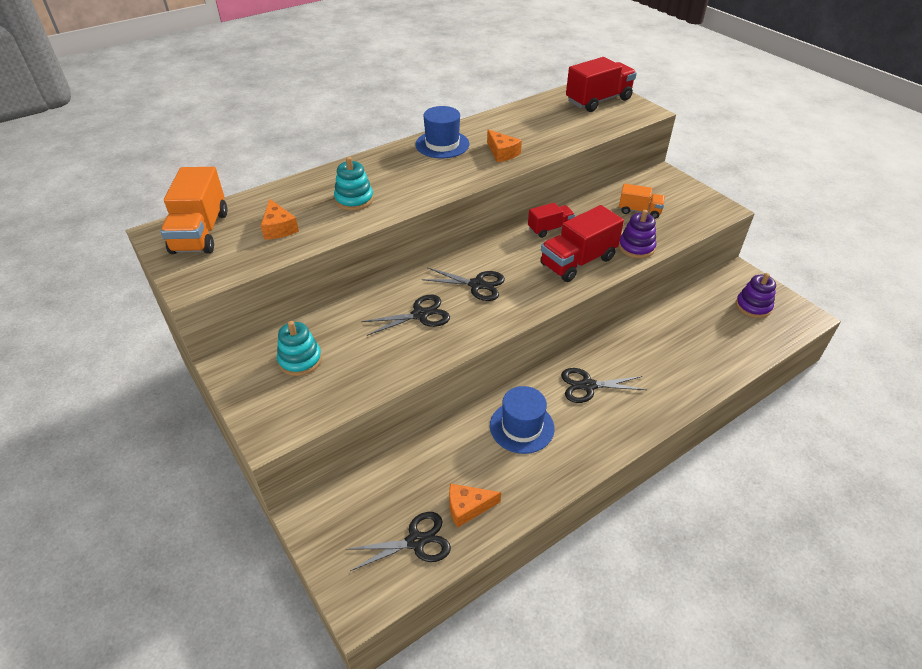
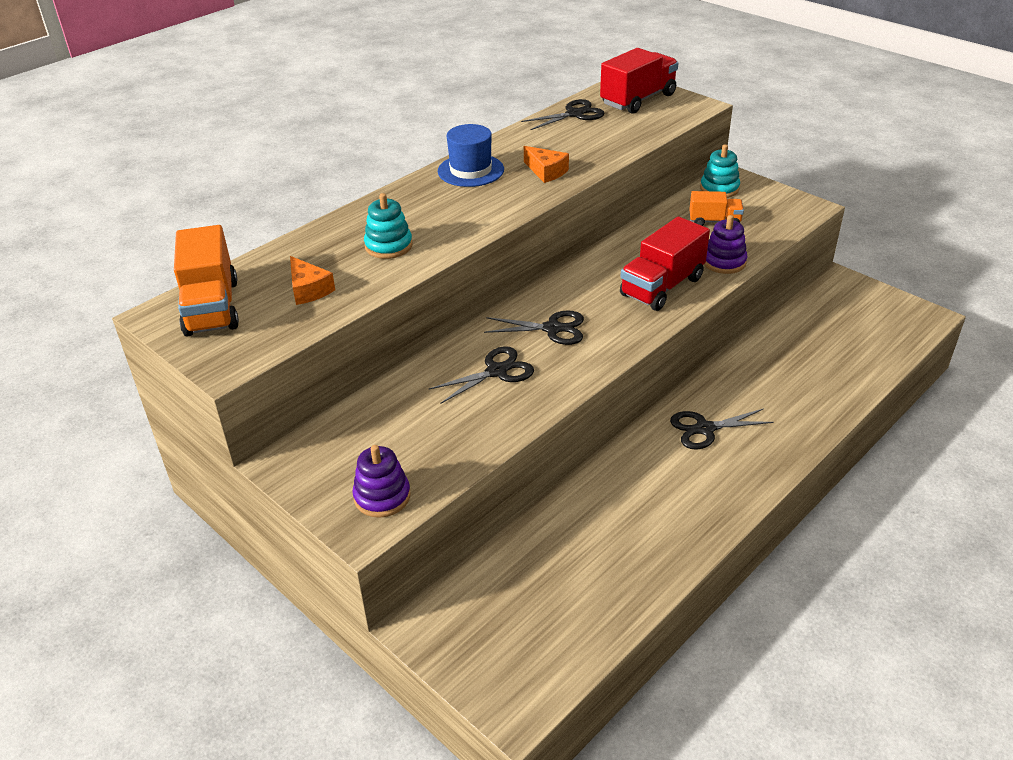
camera: 10 degrees left, 5 degrees down
(300, 360) = (369, 443): turquoise stacking toy -> turquoise stacking toy (719, 188)
(416, 541) = (559, 630): black scissors -> black scissors (574, 114)
(468, 507) = (608, 583): orange cheese -> none
(522, 427) = (642, 486): blue hat -> none
(550, 229) = (617, 255): red truck -> none
(753, 306) = (865, 314): purple stacking toy -> purple stacking toy (382, 496)

